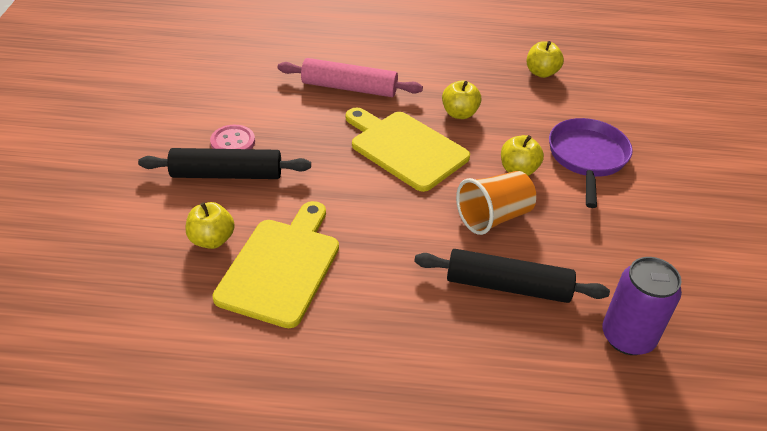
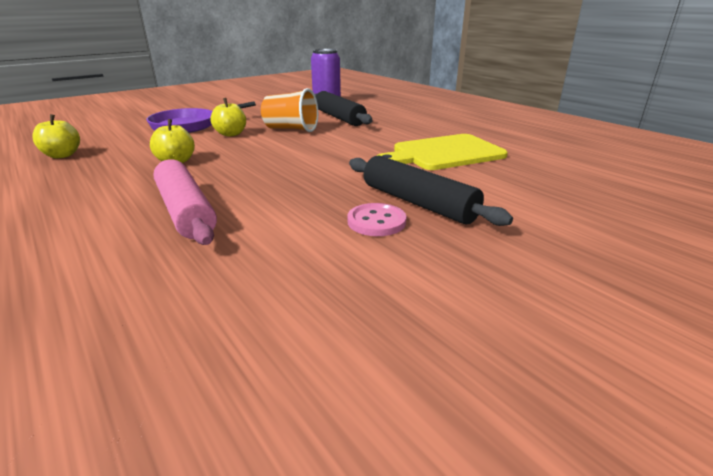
camera: 130 degrees left, 15 degrees down
(212, 240) = (478, 176): yellow apple -> none
(405, 148) = (258, 162): yellow cutting board -> none

